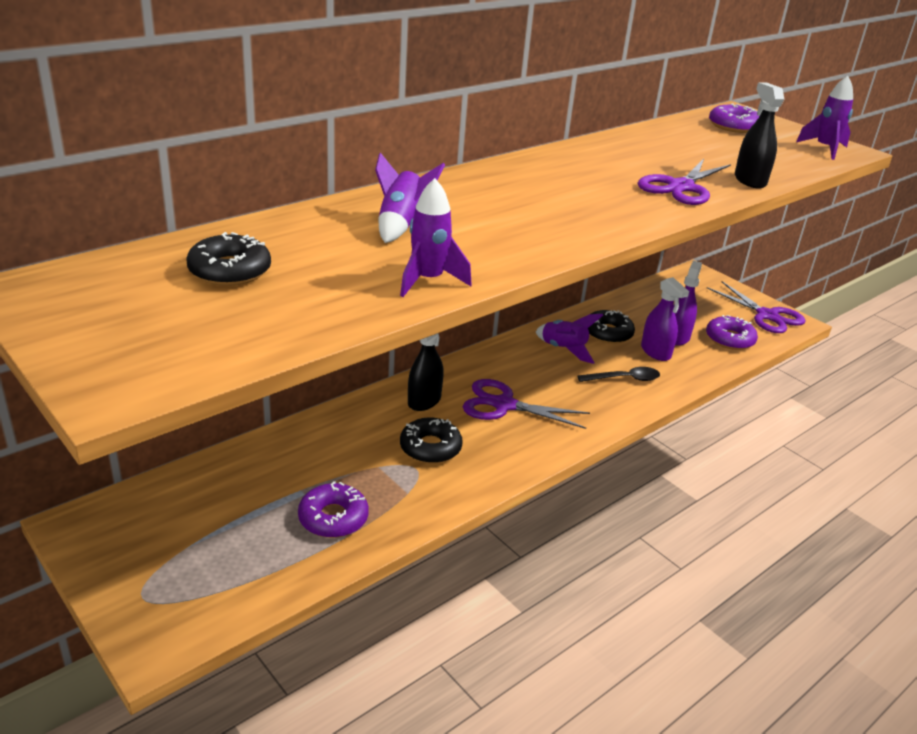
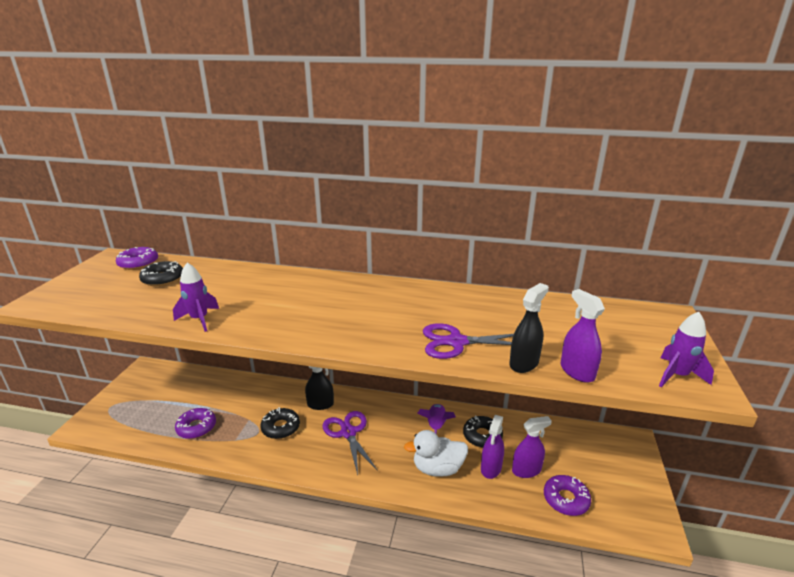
camera: 55 degrees right, 5 degrees down
(400, 224) = (261, 290): purple rocket -> none
(624, 379) = (438, 468): black spoon -> white duck
(733, 126) = (630, 323): purple donut -> purple donut (138, 263)
(767, 315) = (637, 507): purple scissors -> none
(784, 171) = (577, 371): none -> purple spray bottle

